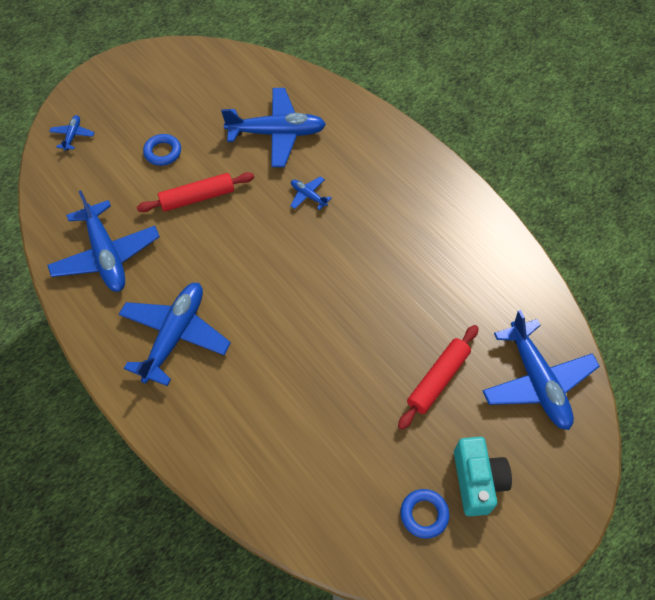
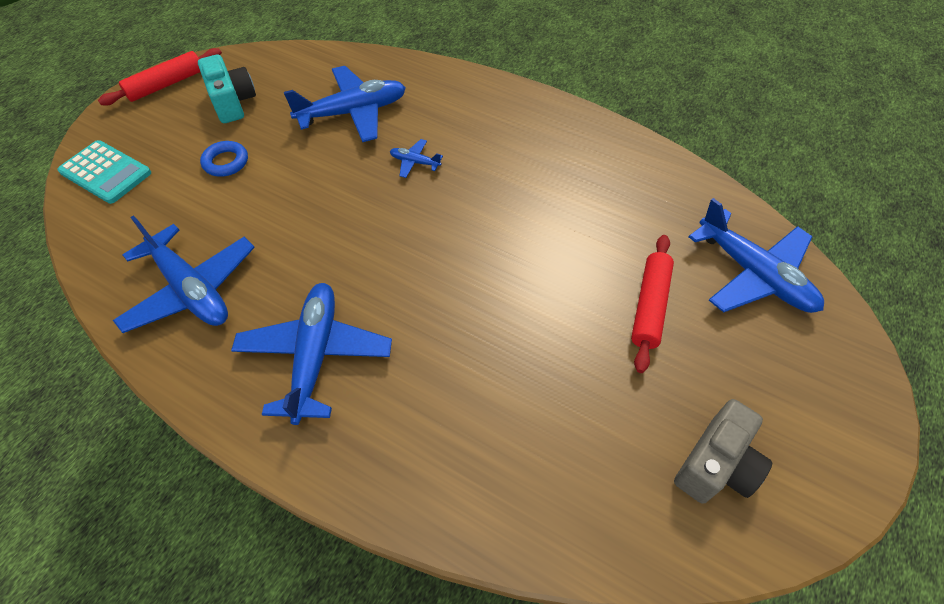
camera: 20 degrees left, 5 degrees down
(73, 135) = (105, 172): blue plane -> turquoise calculator
(197, 198) = (286, 197): red rolling pin -> red rolling pin (166, 84)
(424, 514) = (716, 465): blue ring -> grey camera
(477, 481) = (753, 403): turquoise camera -> turquoise camera (232, 102)

